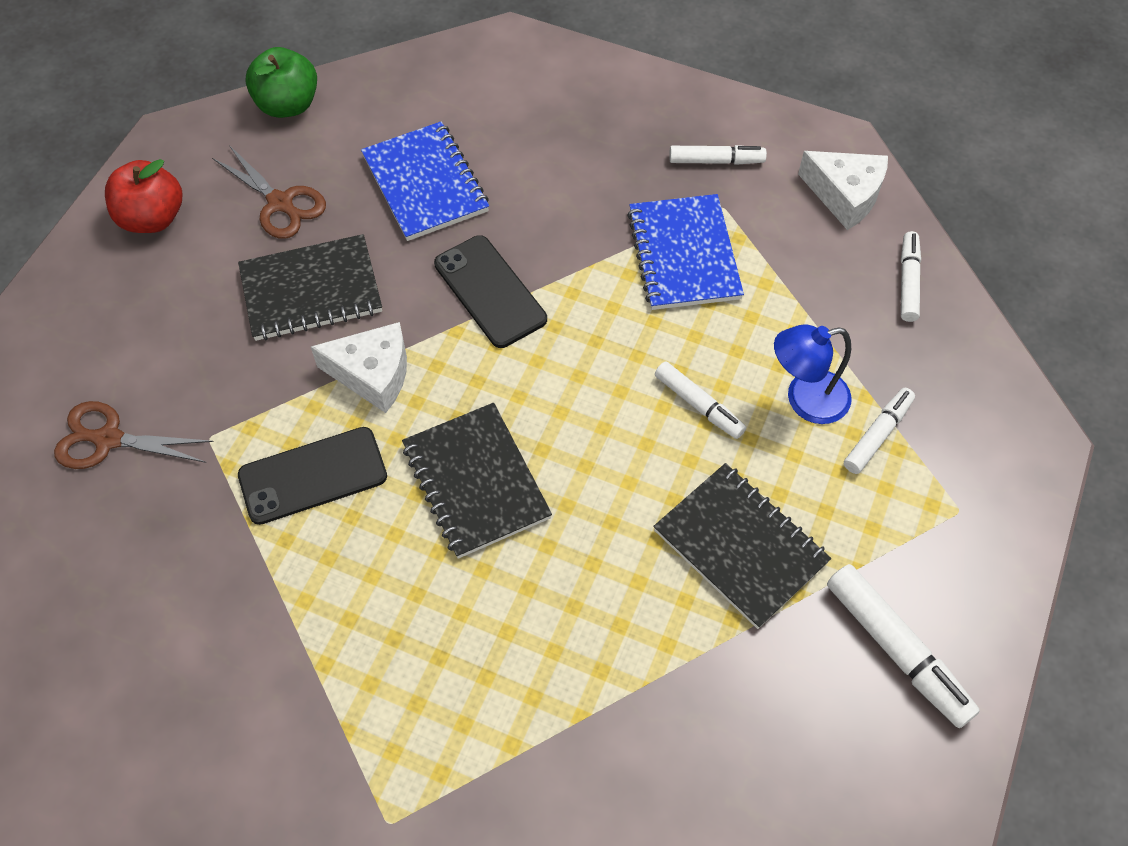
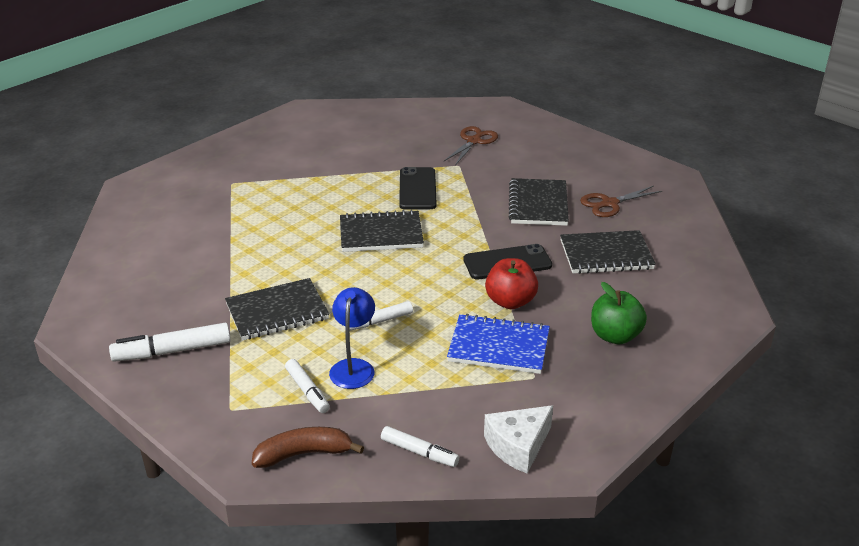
camera: 110 degrees right, 25 degrees down
(152, 218) = (614, 165): red apple -> red apple (510, 301)
(288, 105) = (693, 217): green apple -> green apple (615, 336)
(373, 374) = (469, 215): white cheese -> none
(425, 184) = (606, 255): blue notebook -> black notebook
(716, 161) = (580, 386): white marker -> none
(980, 394) = (304, 454): none -> brown banana

